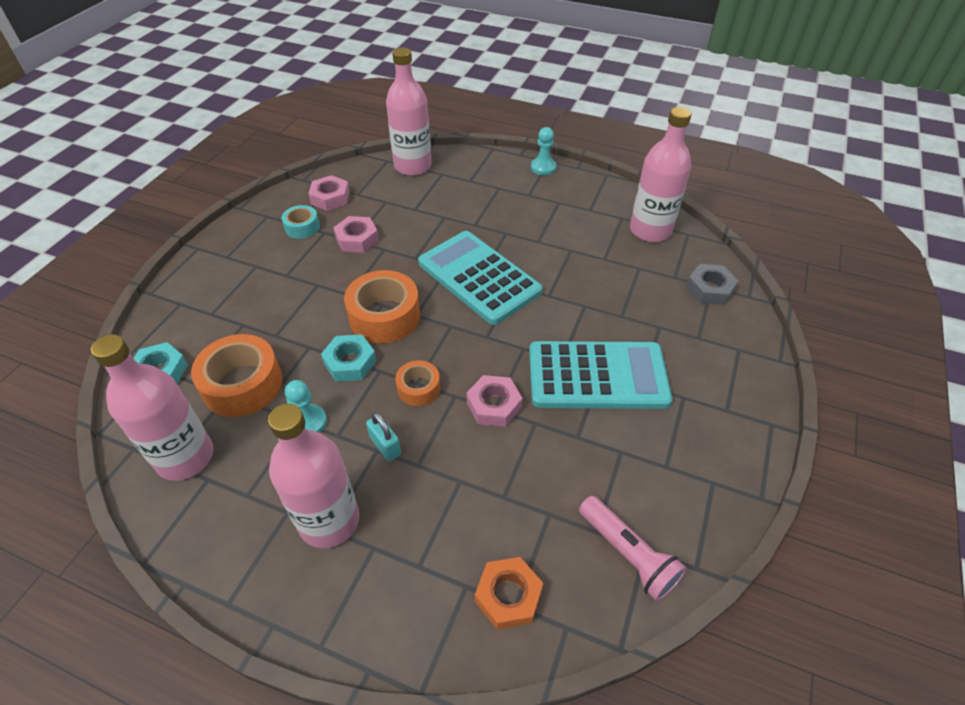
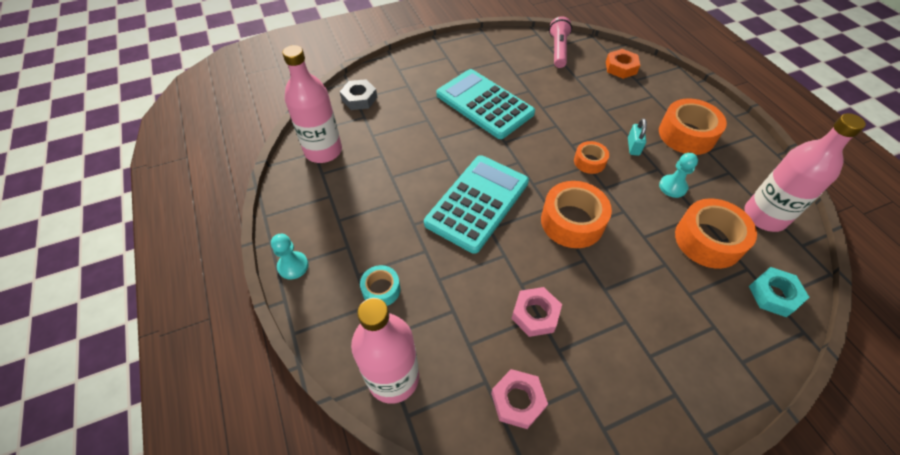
camera: 135 degrees left, 5 degrees up
(302, 227) = (576, 376): turquoise tape -> turquoise tape (381, 289)
(329, 520) = (686, 134): pink bottle -> orange tape
(350, 362) = (621, 205): turquoise nut -> none
(479, 277) = (477, 203): turquoise calculator -> turquoise calculator turned 150 degrees counterclockwise
(494, 405) = (555, 127): pink nut -> none

